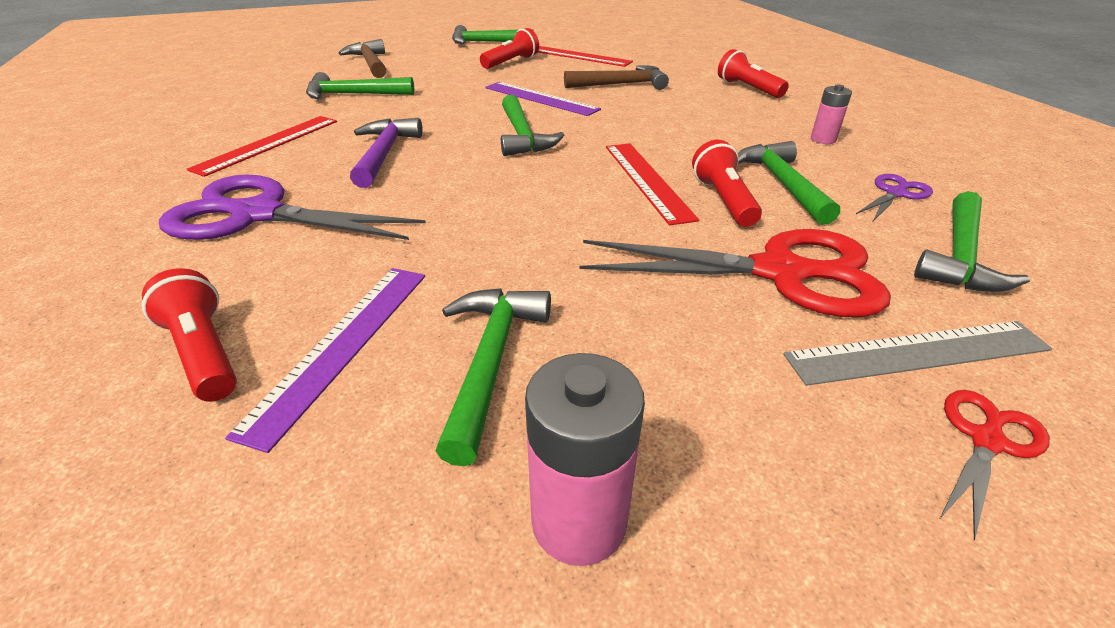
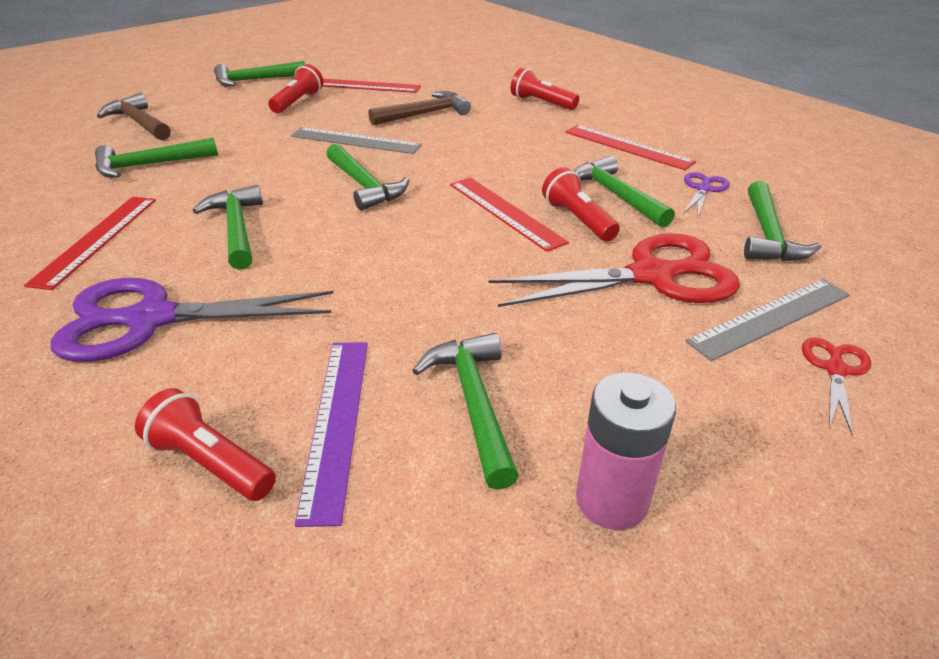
camera: 20 degrees left, 0 degrees up
(384, 154) = (237, 228): purple hammer -> green hammer
(540, 98) = (355, 140): purple ruler -> grey ruler
(823, 139) = (627, 147): pink battery -> red ruler

